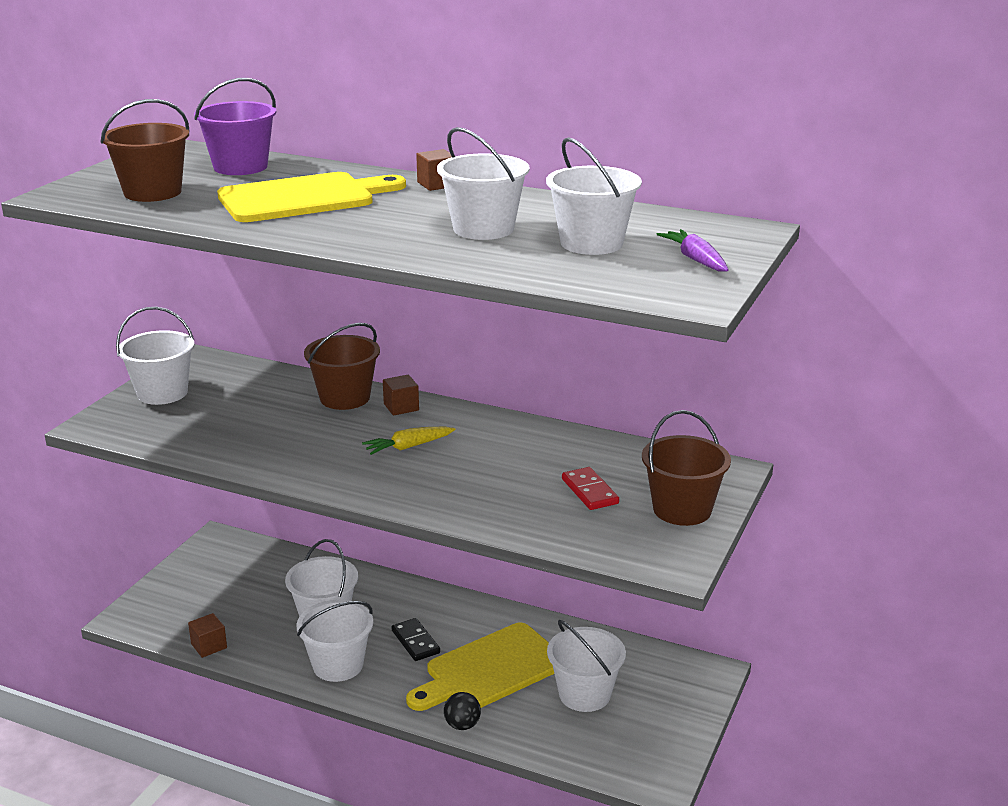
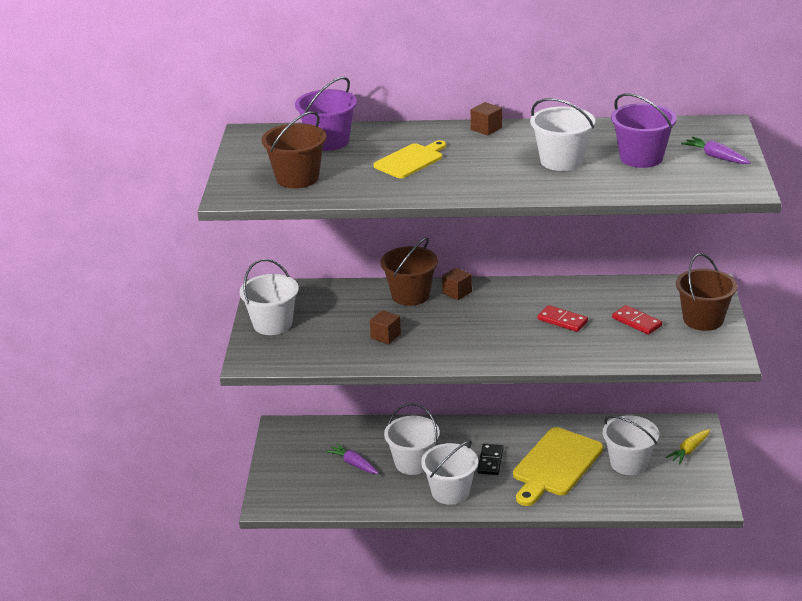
camera: 20 degrees left, 5 degrees up
(209, 646) = (347, 505): brown cube -> brown cube (385, 336)
(258, 600) = (353, 464): none -> purple carrot
(303, 198) = (410, 160): yellow cutting board -> yellow cutting board, size x0.61
(408, 447) = (491, 321): yellow carrot -> yellow carrot (689, 450)
(415, 642) = (490, 461): black domino -> black domino turned 60 degrees clockwise
(462, 725) = (566, 506): black ball -> none
(495, 467) = (562, 320): none -> red domino
(591, 243) = (641, 158): white bucket -> purple bucket

